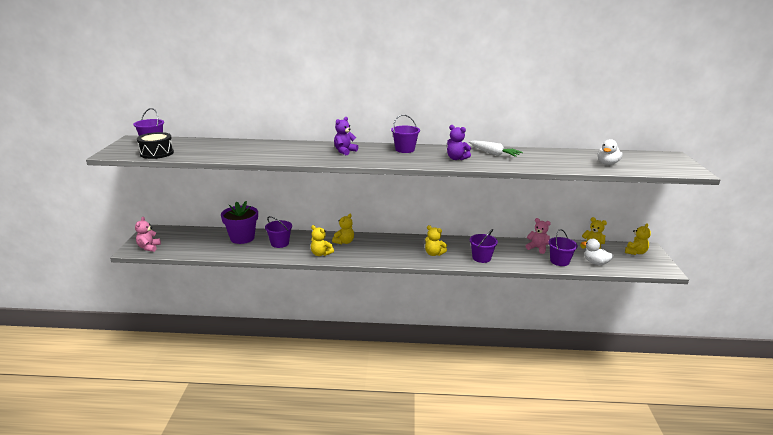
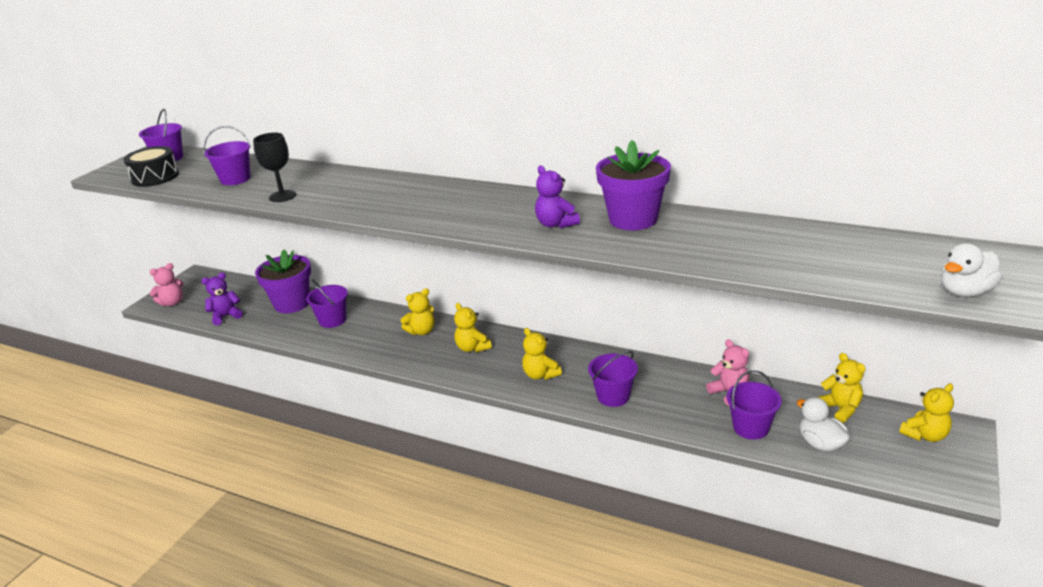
camera: 25 degrees right, 5 degrees up
(149, 247) = (172, 303): pink teddy bear -> pink teddy bear turned 150 degrees counterclockwise
(269, 157) = (282, 196): none -> black goblet
(321, 254) = (373, 347): yellow teddy bear -> yellow teddy bear (472, 348)
(344, 151) = (397, 193): purple teddy bear -> purple teddy bear (226, 316)
(405, 149) = (491, 197): purple bucket -> purple bucket (235, 179)
(494, 154) = (633, 219): white carrot -> purple flower pot
(607, 163) = (833, 263): white duck -> white duck (965, 292)

